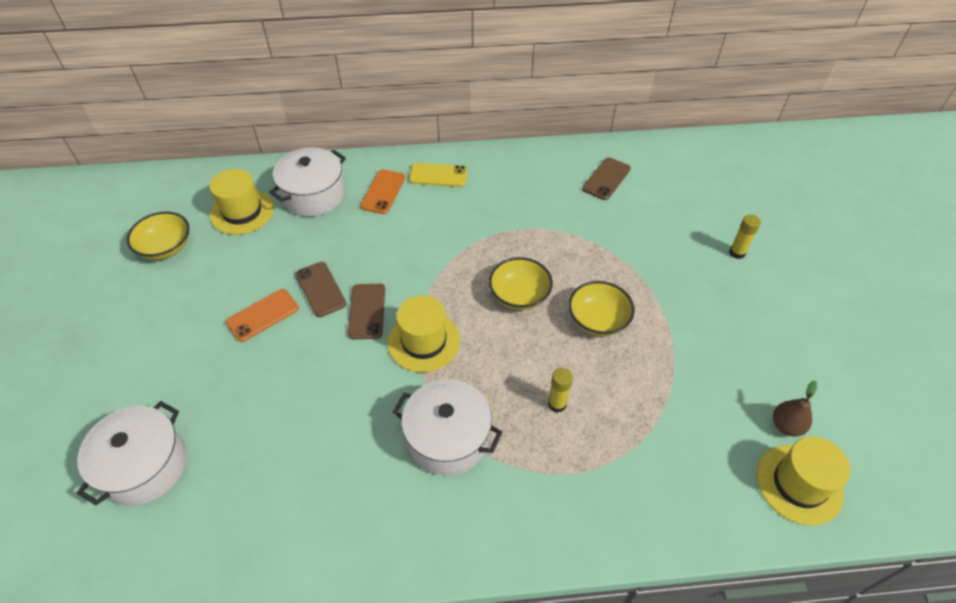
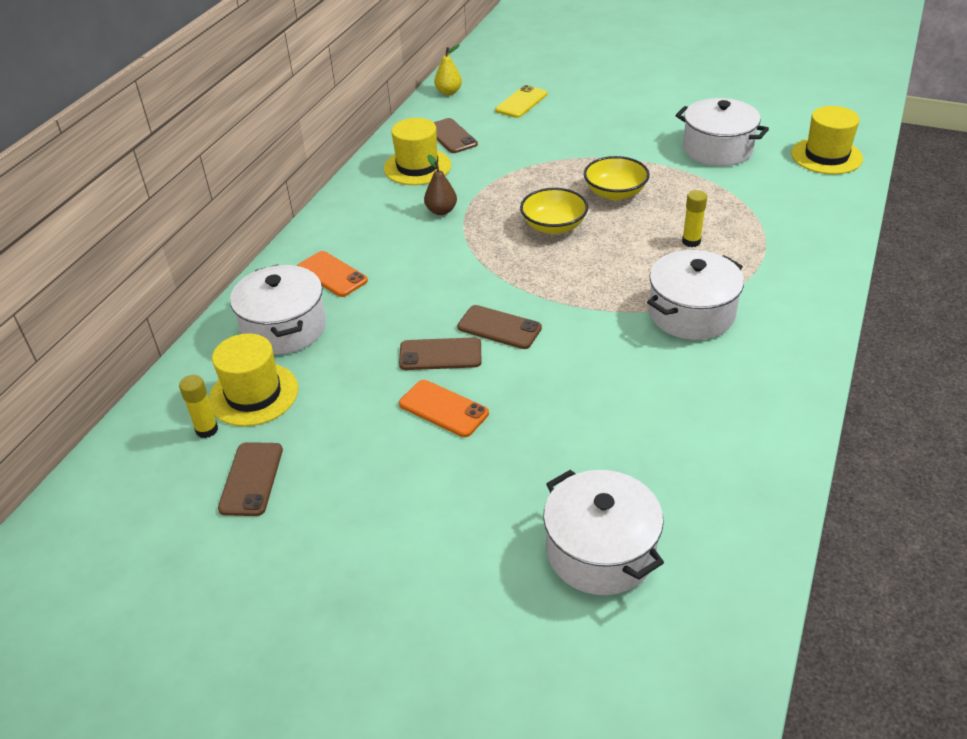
camera: 60 degrees left, 10 degrees down
(165, 247) = (251, 479): yellow bowl -> brown phone
(262, 315) = (443, 409): orange phone -> orange phone turned 45 degrees counterclockwise
(424, 341) = (567, 299): yellow hat -> yellow hat (417, 167)
(438, 175) = (345, 231): yellow phone -> yellow phone (521, 102)
(673, 149) = (448, 92): none -> yellow pear
(734, 377) = (717, 149): none -> white pot
(737, 253) = (595, 105): yellow glue stick -> yellow glue stick (207, 430)
(786, 425) = (775, 143): brown pear -> brown pear (441, 211)

